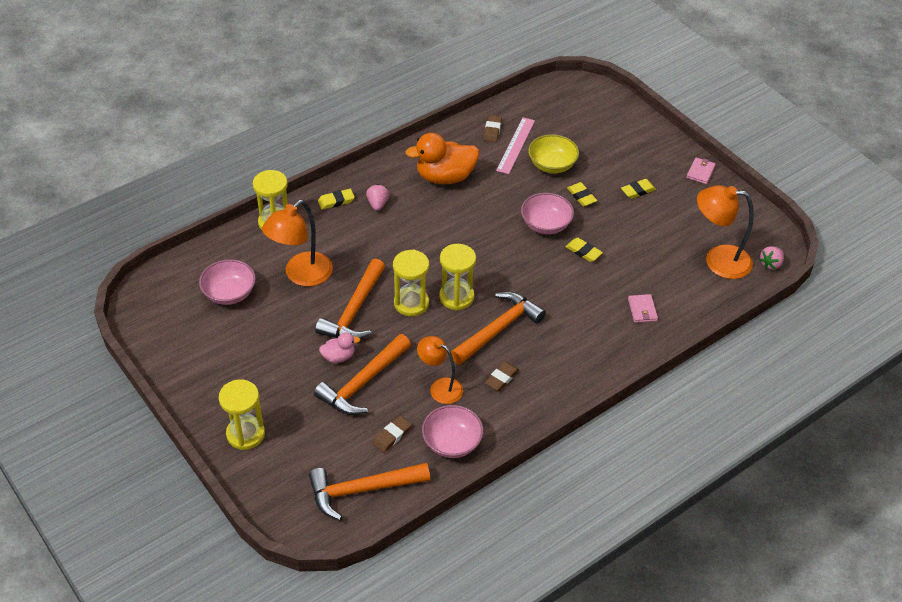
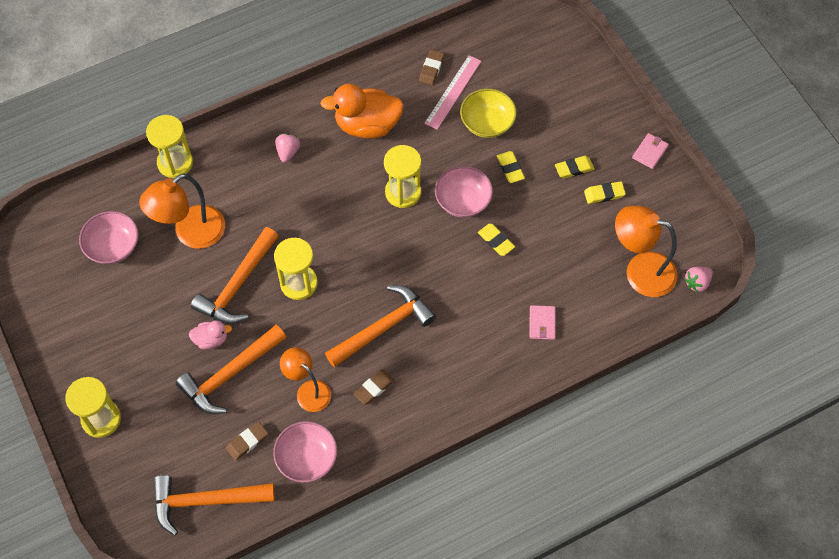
camera: 10 degrees right, 15 degrees up
(336, 201) = (244, 143): yellow eraser -> yellow eraser (604, 194)
(456, 297) = (348, 281): yellow hourglass -> yellow hourglass (403, 192)

